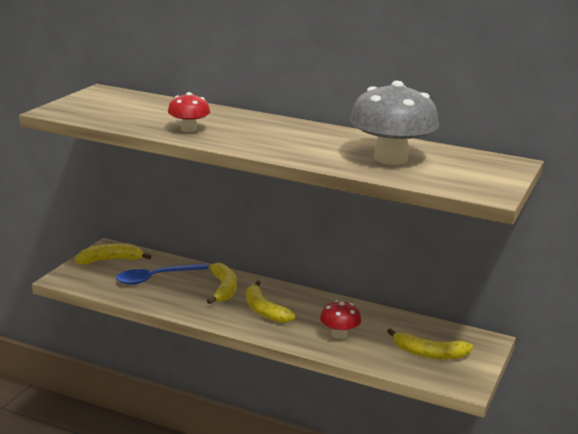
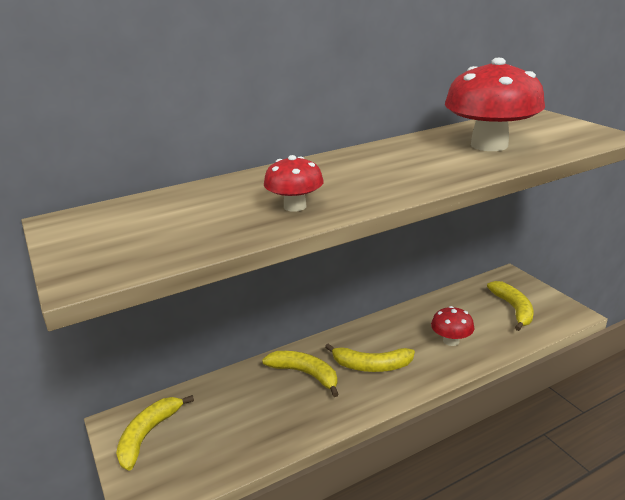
camera: 50 degrees left, 5 degrees up
(155, 278) = (231, 414): blue spoon -> none
(390, 158) = (489, 145): grey mushroom -> red mushroom
(429, 353) = (513, 309): yellow banana -> yellow banana turned 60 degrees counterclockwise

